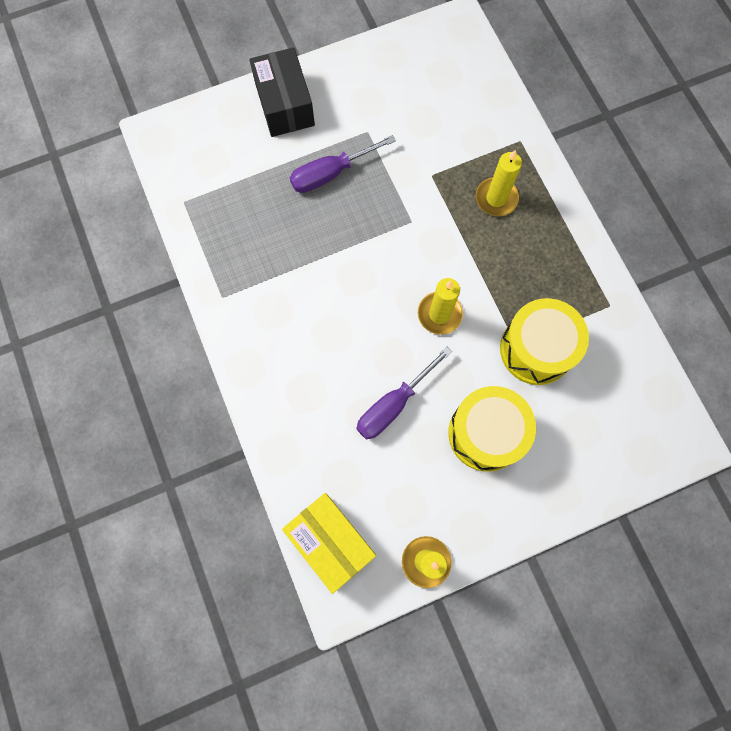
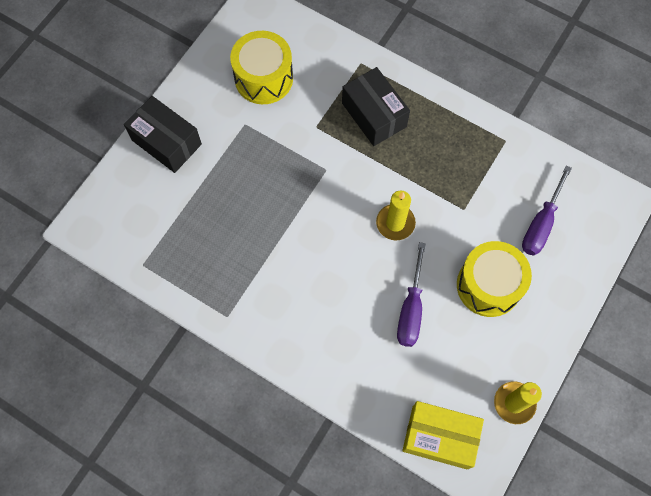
camera: 35 degrees left, 5 degrees down
(331, 173) = (241, 172): purple screwdriver -> purple screwdriver (541, 223)
(496, 198) = (374, 115): yellow candle -> black box
(536, 349) = (479, 203): yellow drum -> yellow drum (263, 78)

